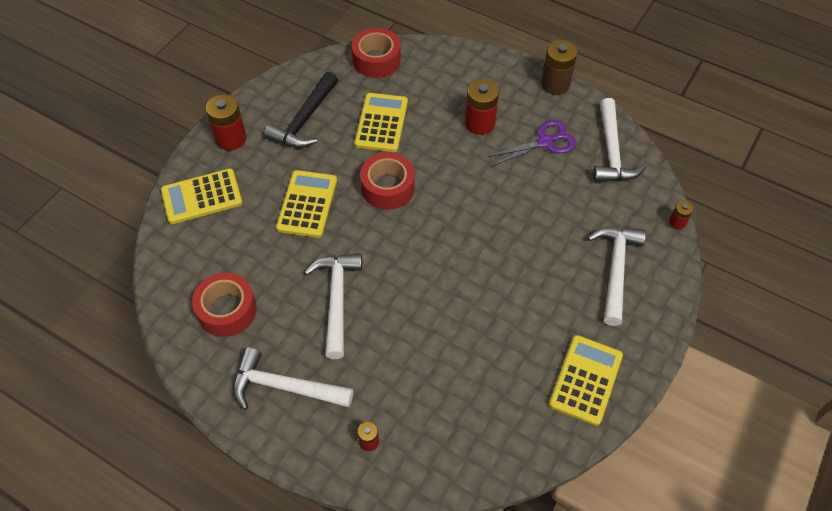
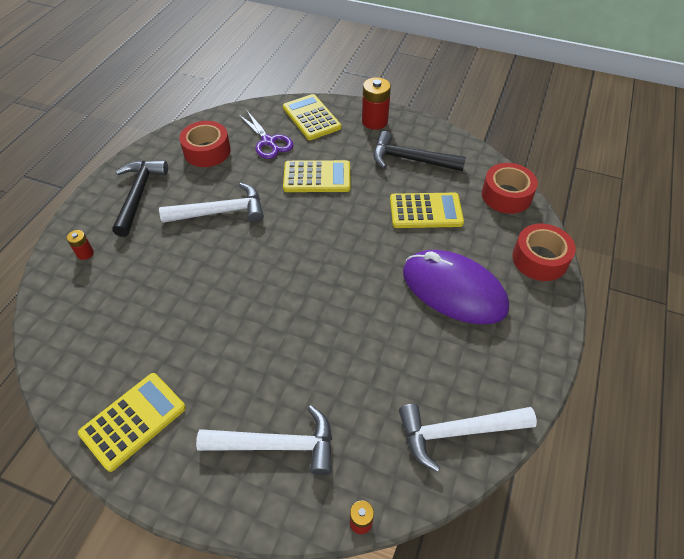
camera: 80 degrees right, 5 degrees down
(284, 387) = (138, 195): white hammer -> black hammer
(388, 187) = (348, 227): red tape -> red tape (539, 259)
(479, 123) = (454, 290): red battery -> purple mouse
(545, 142) = (448, 355): purple scissors -> purple scissors (268, 141)
(555, 84) = (545, 359): brown battery -> none
(585, 380) = (133, 420): yellow calculator -> yellow calculator turned 60 degrees counterclockwise

